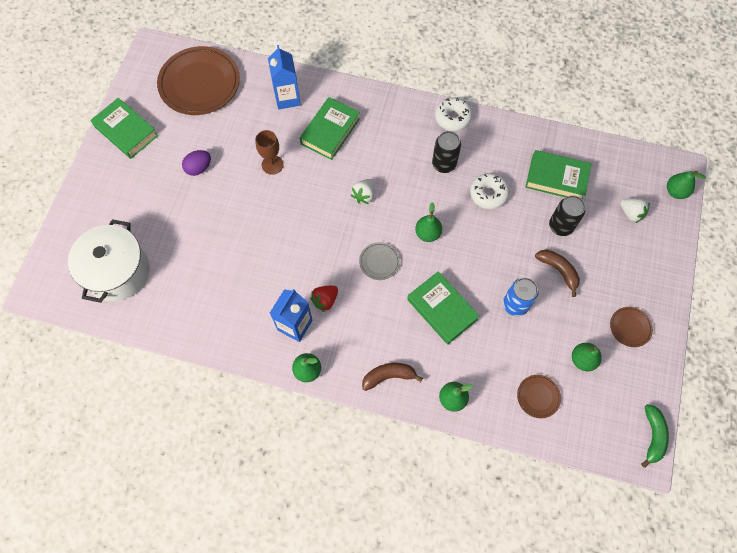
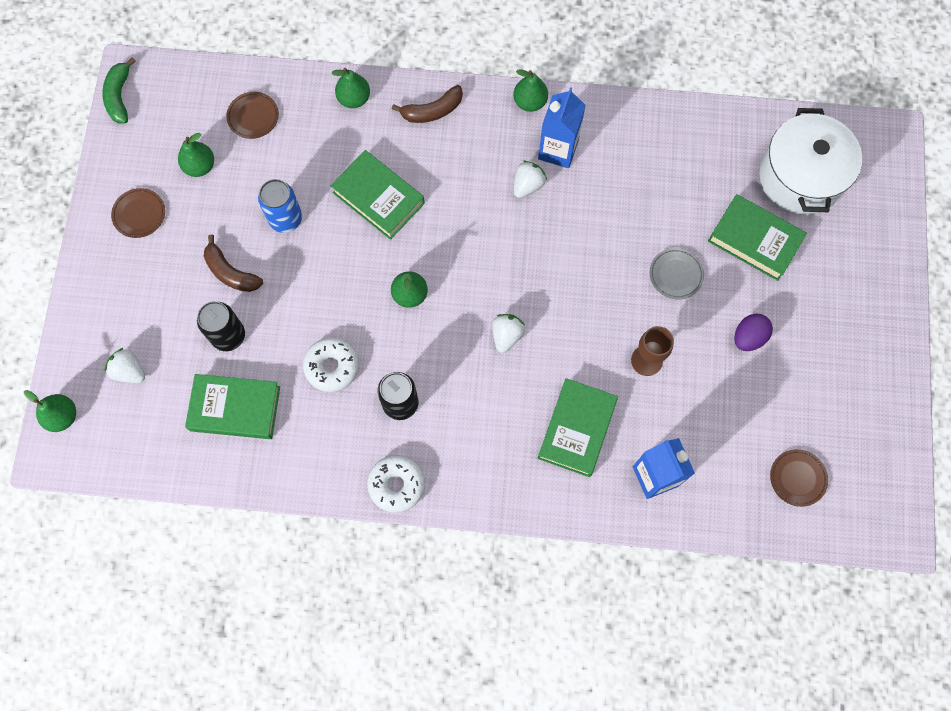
camera: 170 degrees right, 5 degrees up
(126, 131) = (874, 377): green book -> green book (754, 240)
(200, 84) = (797, 478): brown plate -> brown plate, size x0.45
(325, 300) = (527, 185): red strawberry -> white strawberry
(379, 262) = (468, 245): grey plate -> grey plate (676, 275)

